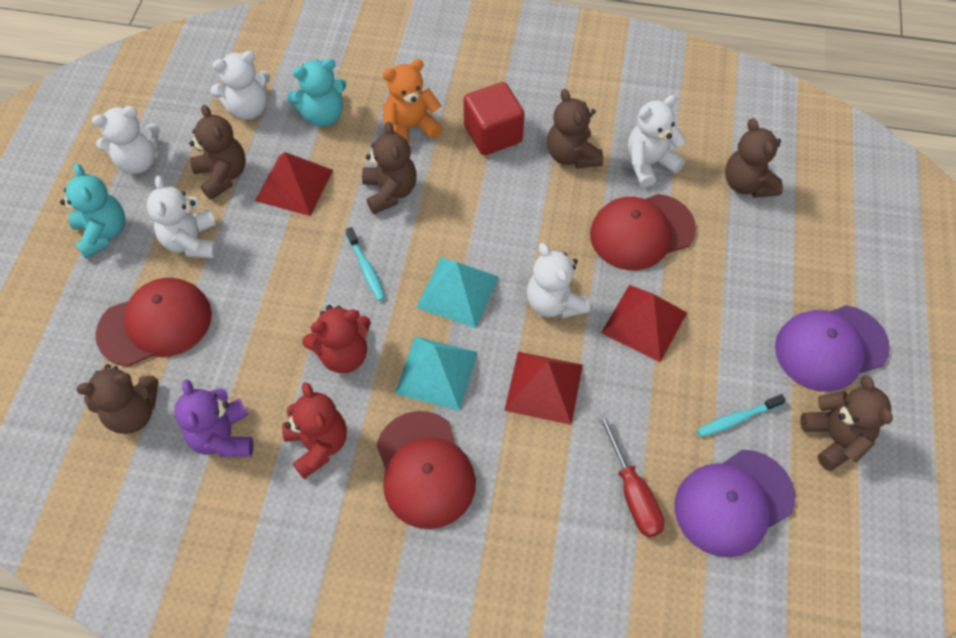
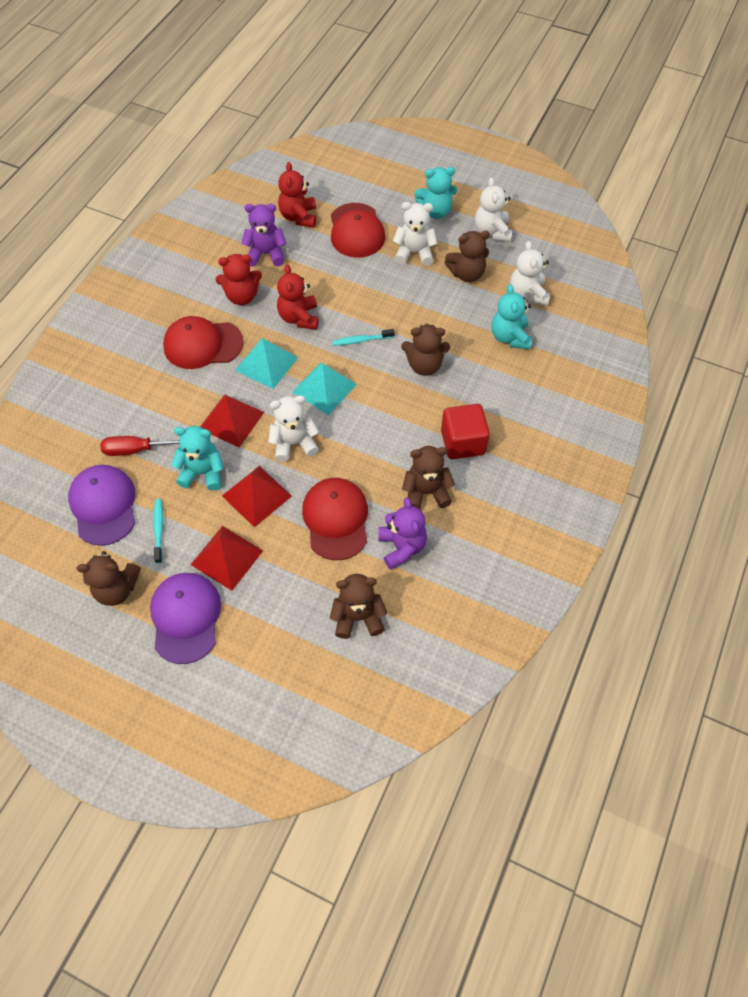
camera: 105 degrees right, 0 degrees up
(133, 412) = (299, 217): brown teddy bear -> red teddy bear
(294, 185) = (447, 311): red pyramid -> red pyramid (227, 557)
(411, 128) = (483, 389): orange teddy bear -> none
(636, 395) = (203, 472): none -> turquoise teddy bear
(649, 163) = (402, 547): white teddy bear -> purple teddy bear

